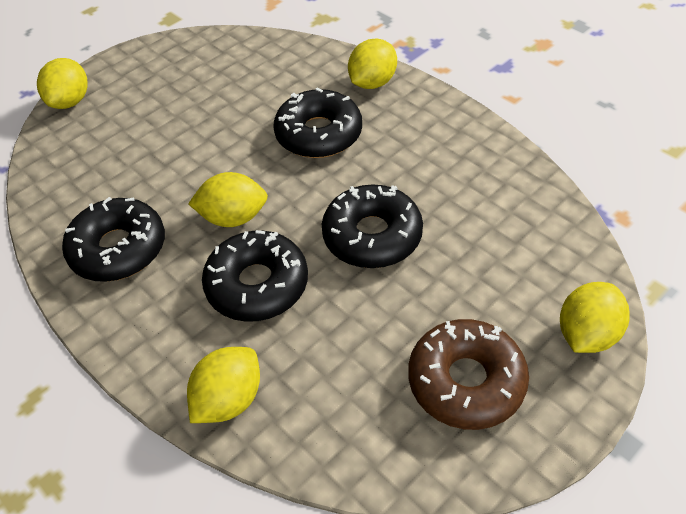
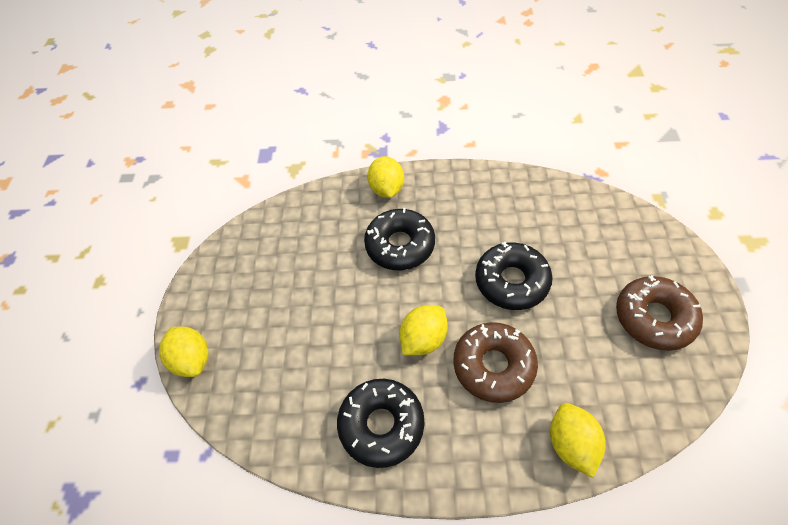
camera: 45 degrees left, 5 degrees up
(257, 285) = (493, 366): black donut -> brown donut
(587, 334) = (665, 245): yellow lemon -> none

